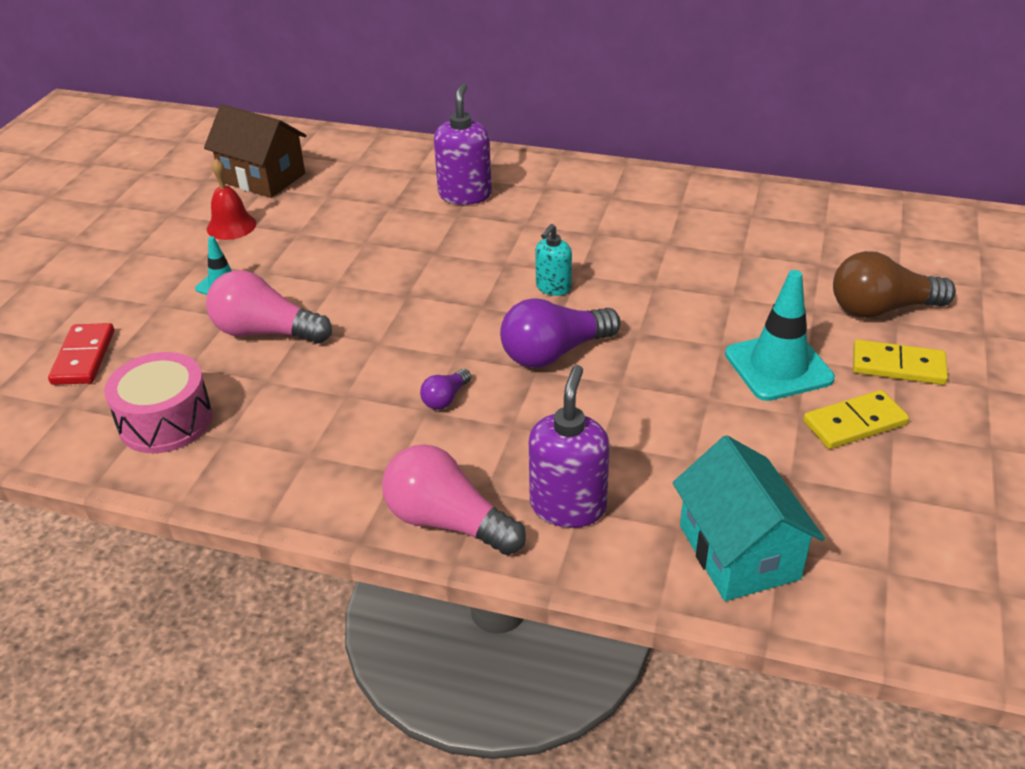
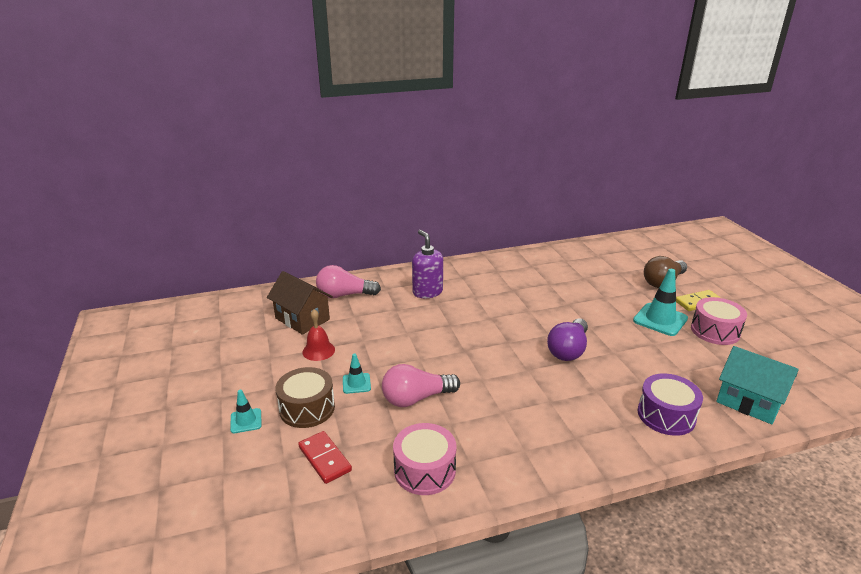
camera: 35 degrees left, 10 degrees down
(61, 279) = (246, 421): none -> turquoise traffic cone
(135, 291) = (307, 408): none -> brown drum
(262, 178) = (302, 319): brown house -> brown house turned 45 degrees clockwise
(445, 398) = (550, 392): purple light bulb -> none
(447, 521) = (629, 448): pink light bulb -> pink light bulb (344, 295)
(553, 287) = (527, 321): turquoise soap dispenser -> none
(568, 506) = (666, 415): purple soap dispenser -> purple drum
(854, 423) = (715, 331): yellow domino -> pink drum

